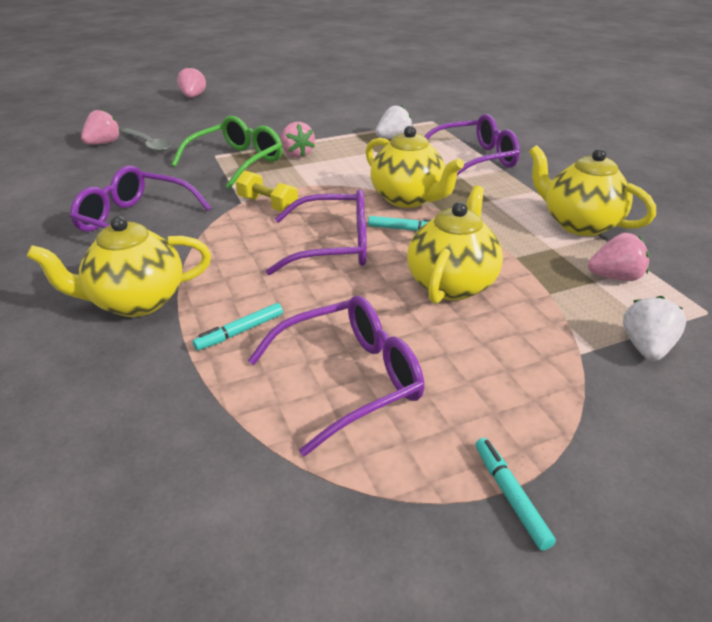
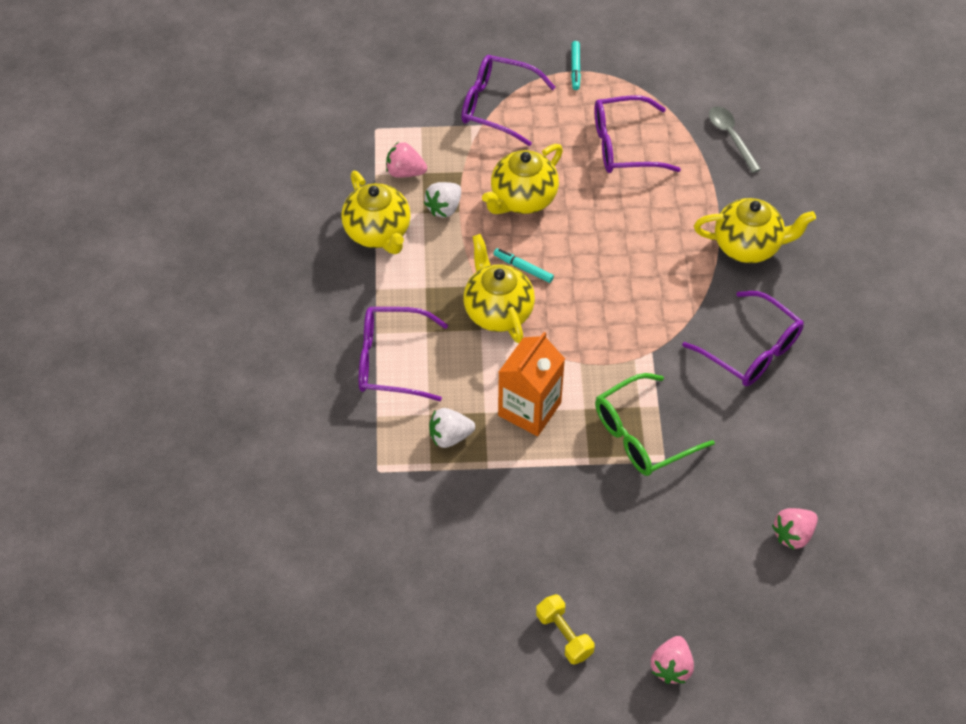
camera: 160 degrees left, 20 degrees up
(149, 144) = (738, 513): grey spoon -> grey spoon (731, 137)
(240, 332) = (680, 198): turquoise marker -> none
(268, 205) = (628, 340): yellow dumbbell -> yellow dumbbell (564, 635)
(297, 154) = (572, 432): pink strawberry -> none
(333, 246) = (590, 264): purple glasses -> purple glasses (497, 106)
(340, 158) = (529, 409): none -> orange carton
(646, 347) = (440, 117): white strawberry -> white strawberry (444, 208)

